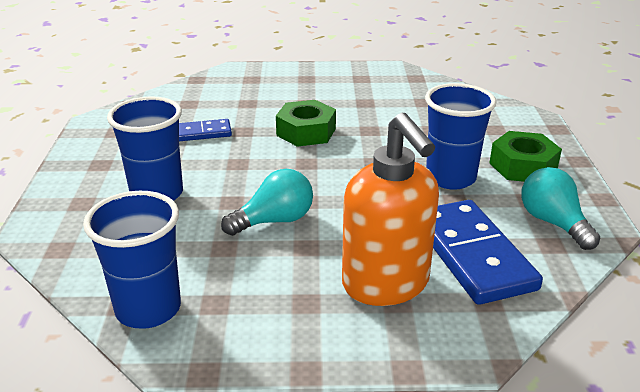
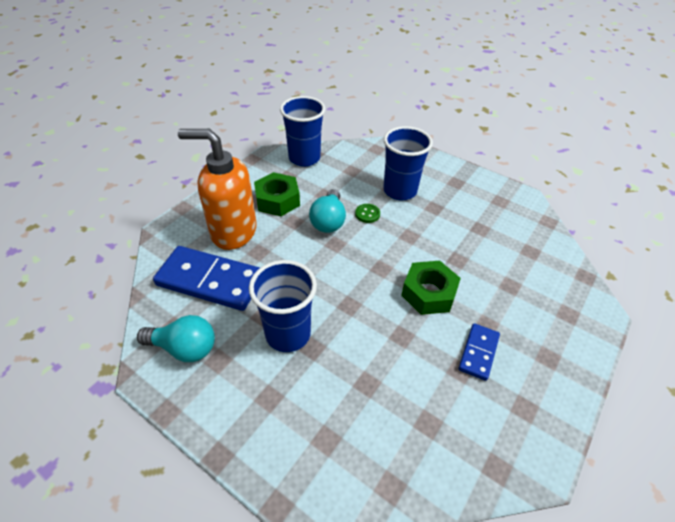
camera: 125 degrees right, 15 degrees up
(202, 133) = (469, 238): blue domino -> blue domino (478, 352)
(229, 200) = (367, 214): none -> green button
(523, 166) = (254, 398): green nut -> green nut (277, 200)

